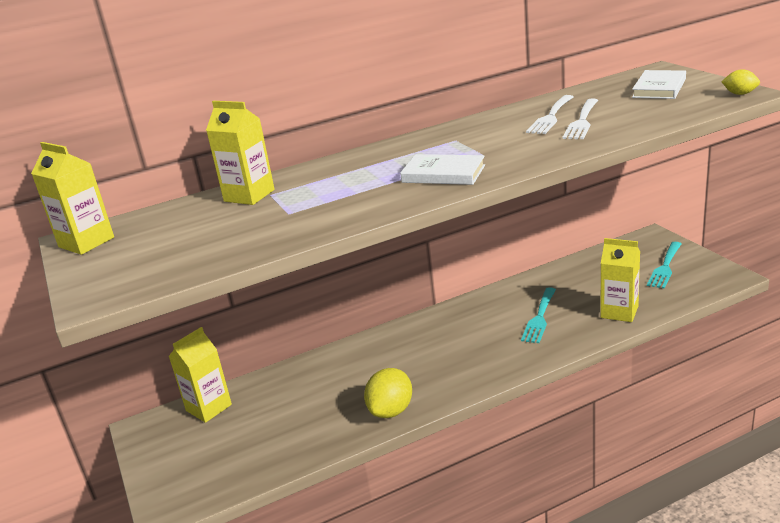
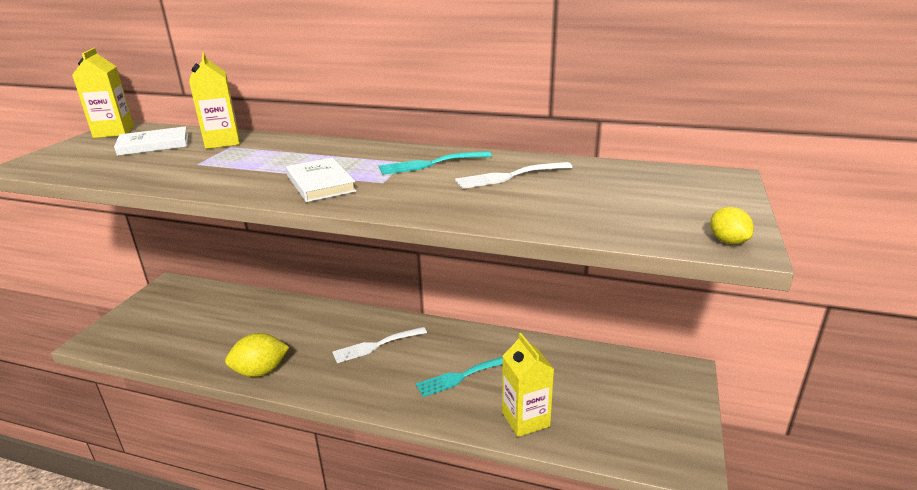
camera: 40 degrees right, 0 degrees up
(209, 407) = (206, 295): yellow carton -> none
(582, 121) = (516, 192): white fork -> white fork (376, 345)
(659, 88) = (668, 195): white book -> white book (154, 145)
(665, 267) = (642, 409): turquoise fork -> turquoise fork (430, 164)

